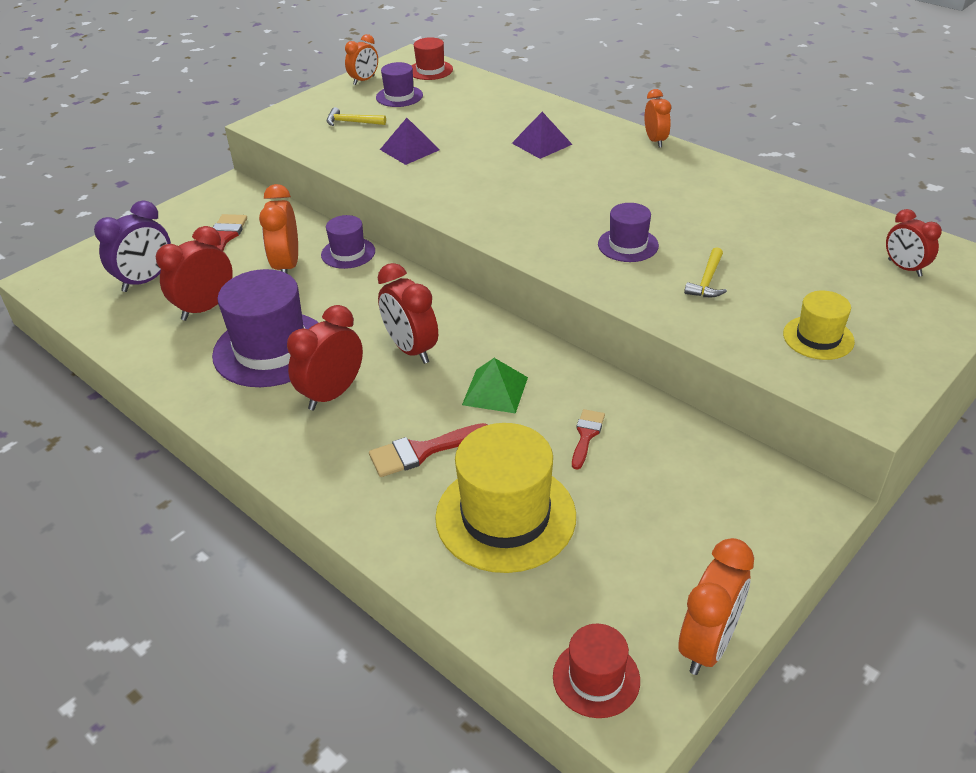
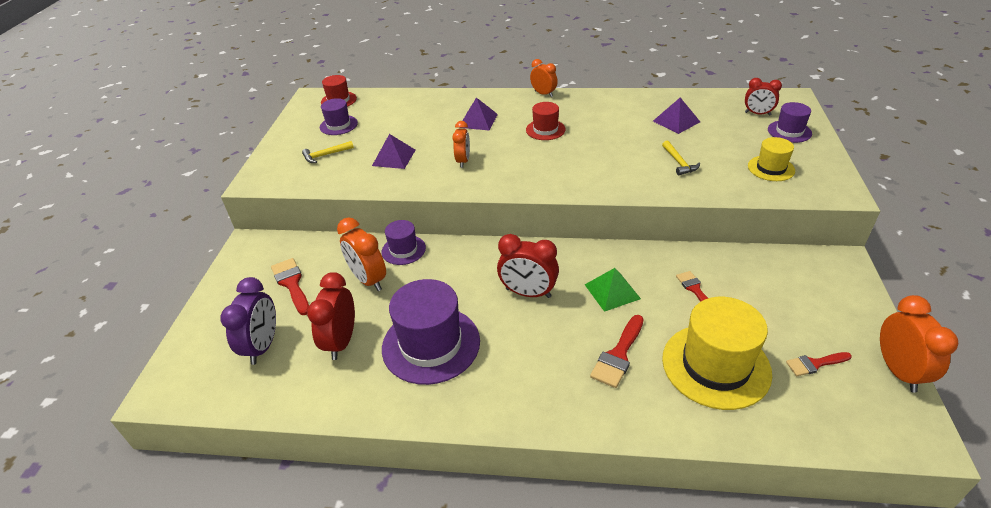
camera: 35 degrees left, 0 degrees up
(332, 394) = (514, 351): red clock -> none
(364, 80) = (296, 123): orange clock -> orange clock (463, 161)
(596, 678) = (879, 429): red hat -> red hat (545, 130)
(617, 578) = (815, 364): none -> red brush
(628, 245) = (610, 161): purple hat -> purple hat (789, 131)
(775, 233) = (676, 121): none -> purple pyramid

